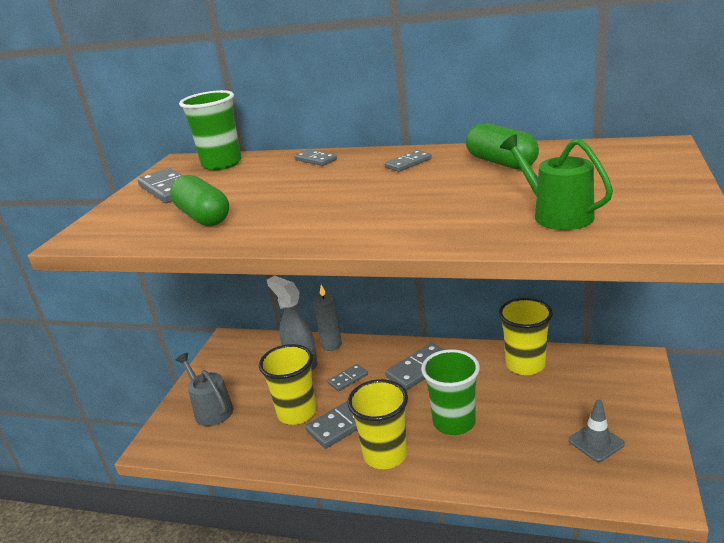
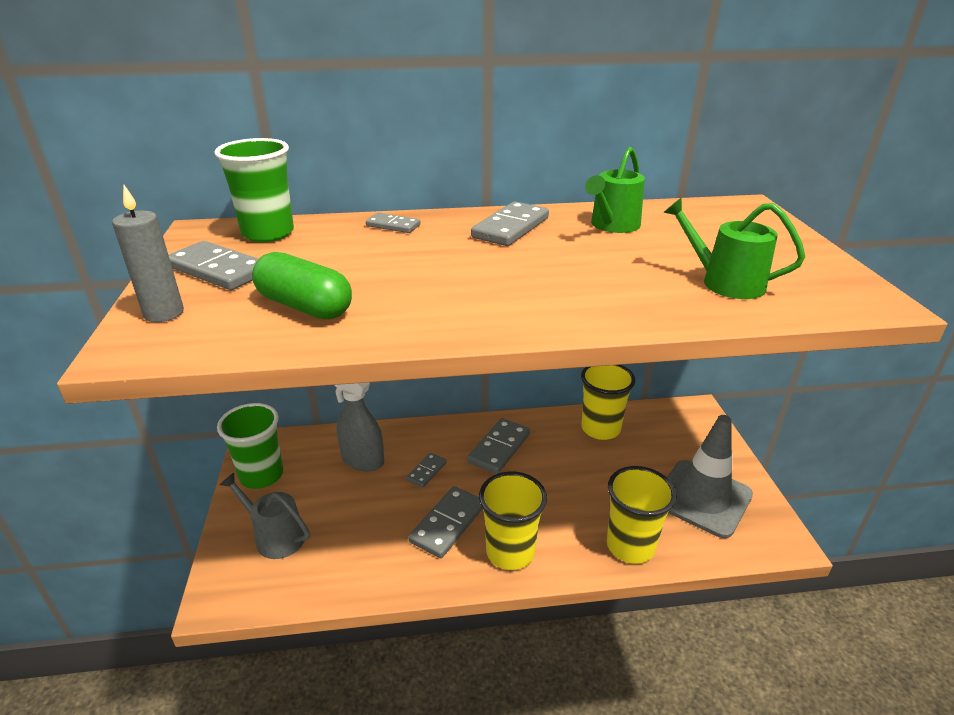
camera: 25 degrees left, 5 degrees up
(297, 413) = (386, 521): yellow cup -> yellow cup (630, 546)
(331, 345) = (388, 434): grey candle -> grey candle (164, 313)
(408, 163) = (511, 228): grey domino -> grey domino, size x1.72
(454, 422) = (562, 501): green cup -> green cup (261, 475)
(501, 162) = (612, 225): green capsule -> green watering can
(596, 442) = (702, 498): grey traffic cone -> grey traffic cone, size x1.98

